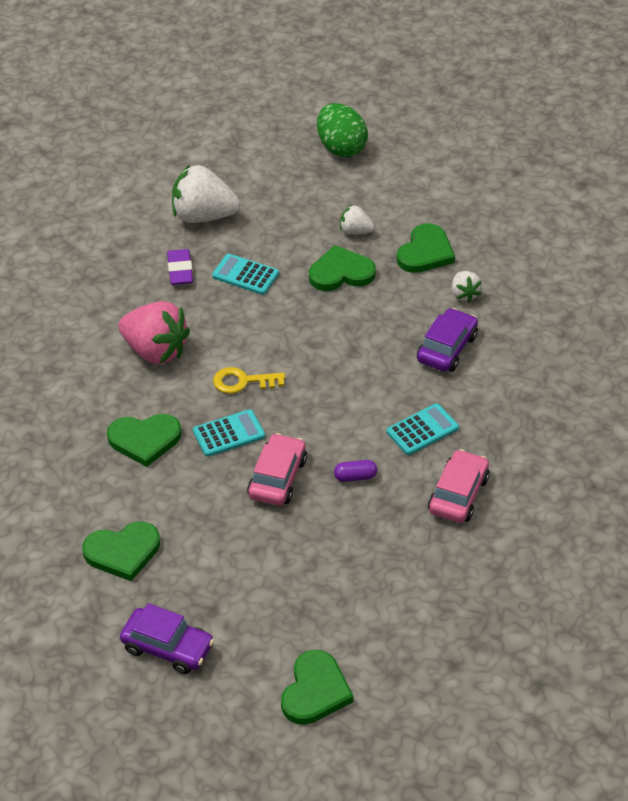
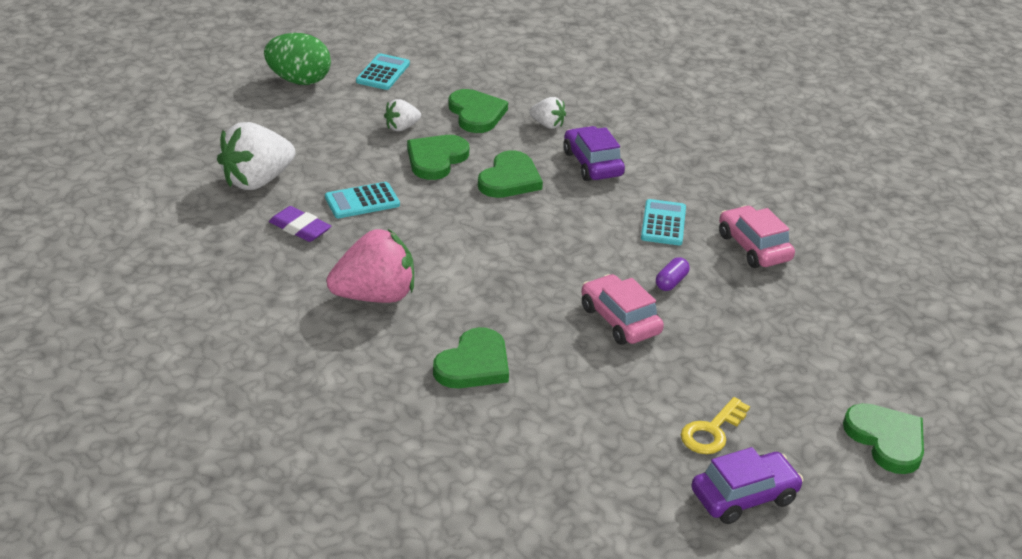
camera: 50 degrees left, 10 degrees down
(123, 552) = (594, 456): green heart -> green heart (509, 179)
(229, 434) = (533, 315): turquoise calculator -> turquoise calculator (383, 73)
(243, 381) = (483, 273): yellow key -> yellow key (712, 431)

